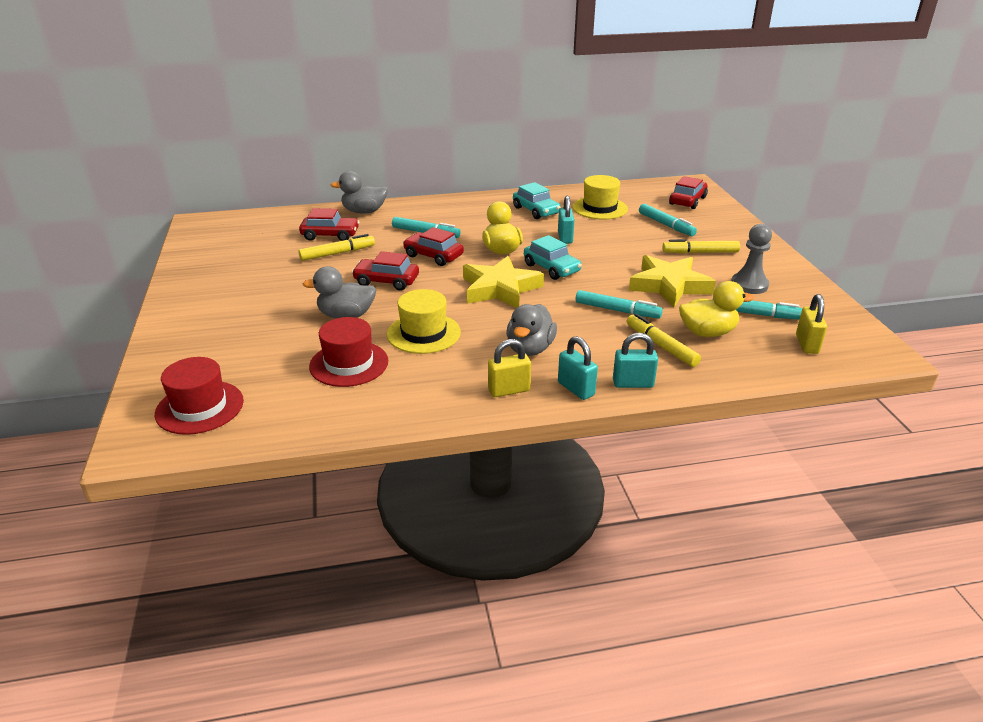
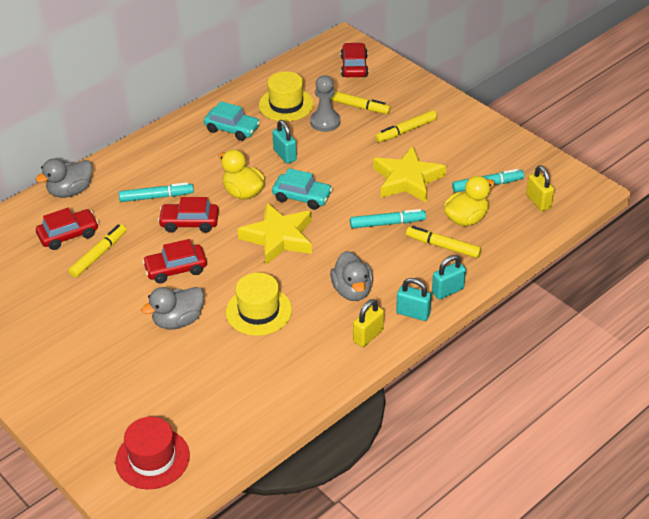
camera: 30 degrees left, 10 degrees up
(349, 364) = (228, 366): red hat -> none
(666, 225) = (357, 106): turquoise marker -> yellow marker
(749, 285) = (465, 155): grey pawn -> grey pawn (325, 122)

